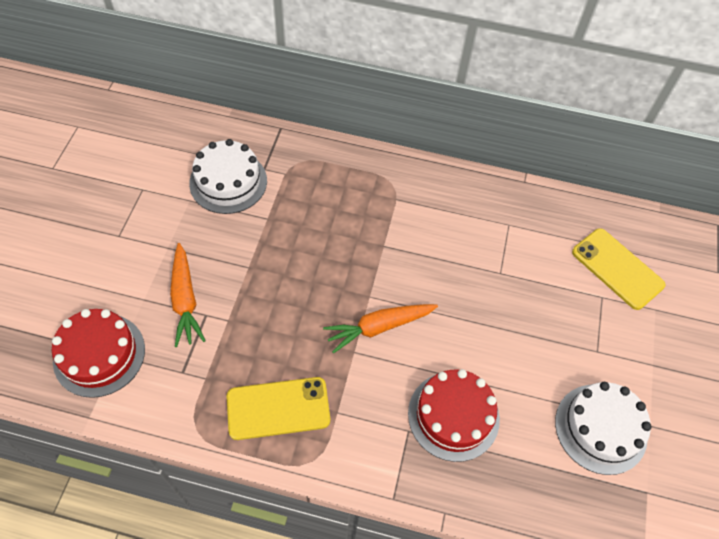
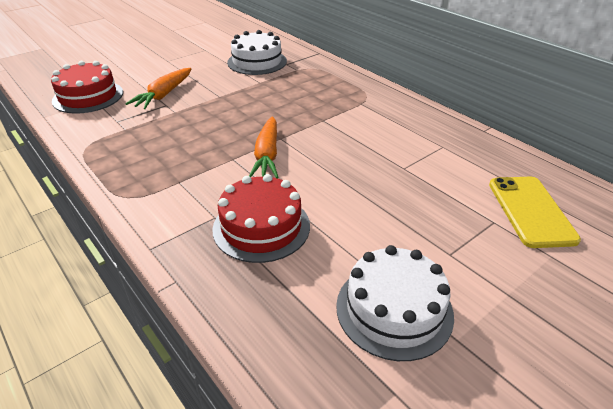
camera: 40 degrees right, 20 degrees down
(278, 408) = (145, 161): yellow phone -> none
(379, 327) = (267, 155): orange carrot -> orange carrot turned 105 degrees counterclockwise

